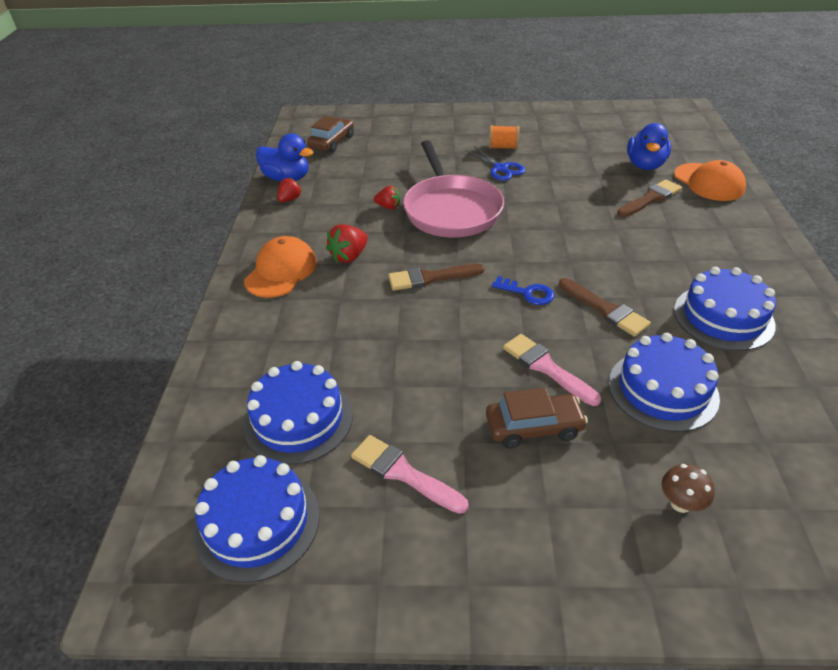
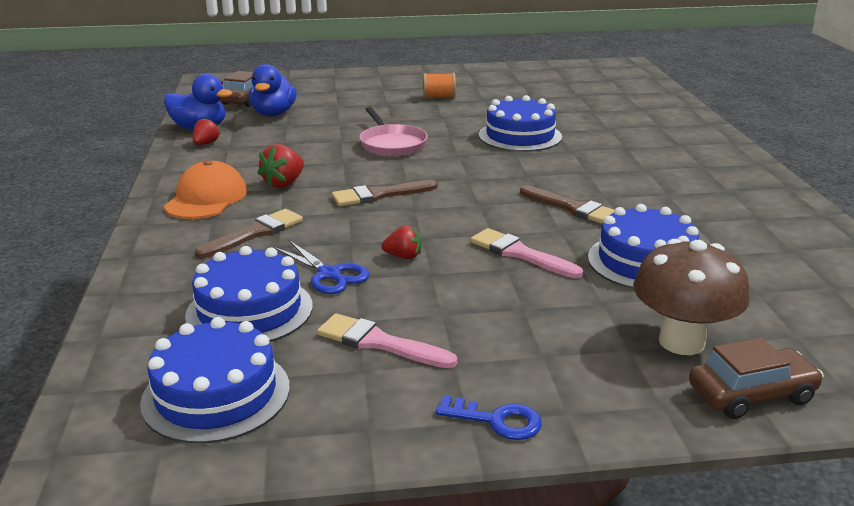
camera: 10 degrees left, 15 degrees down
(388, 207) = (321, 145): red strawberry -> red strawberry (403, 256)
(451, 210) = (392, 144): pink pan -> pink pan, size x0.62
(500, 168) = (439, 112): blue scissors -> blue scissors (329, 274)
(527, 293) = (488, 201): blue key -> blue key (497, 420)
(533, 427) = (516, 298): brown car -> brown car (751, 394)
(645, 165) = (591, 104): blue duck -> blue duck (273, 114)
(650, 198) = (602, 128): brown brush -> brown brush (255, 233)
(680, 503) = (681, 342): brown mushroom -> brown mushroom, size x2.07
(708, 182) = (658, 114): orange cap -> none
(723, 317) = (694, 207): blue cake -> blue cake (520, 136)

